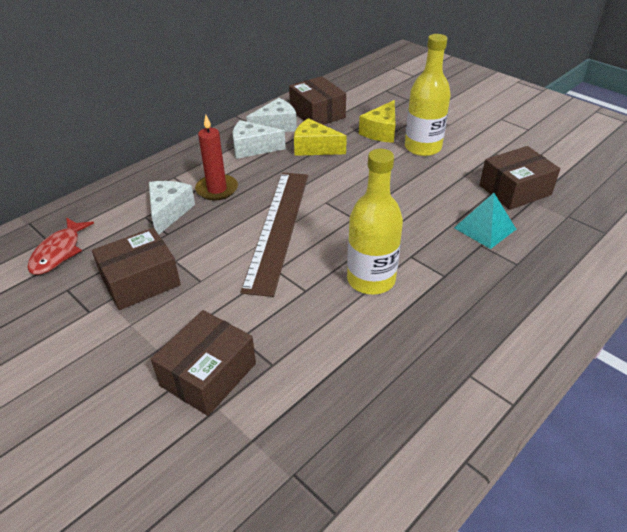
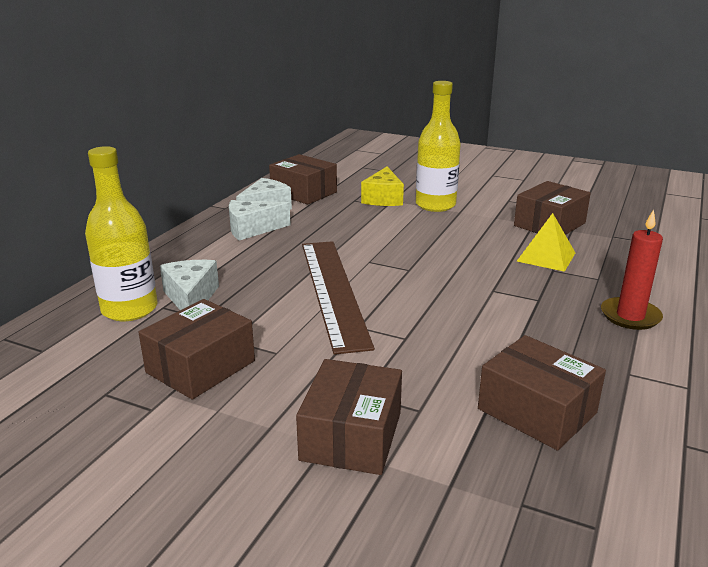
camera: 20 degrees left, 15 degrees down
(58, 252) = (68, 359): red fish -> none
(217, 189) = (236, 269): red candle -> red candle (630, 316)
(314, 148) = (322, 220): yellow cheese -> none
(363, 391) = (536, 411): none -> brown box
(371, 280) = (468, 316): yellow bottle -> yellow bottle (129, 309)
(484, 228) = (546, 257): turquoise pyramid -> yellow pyramid

